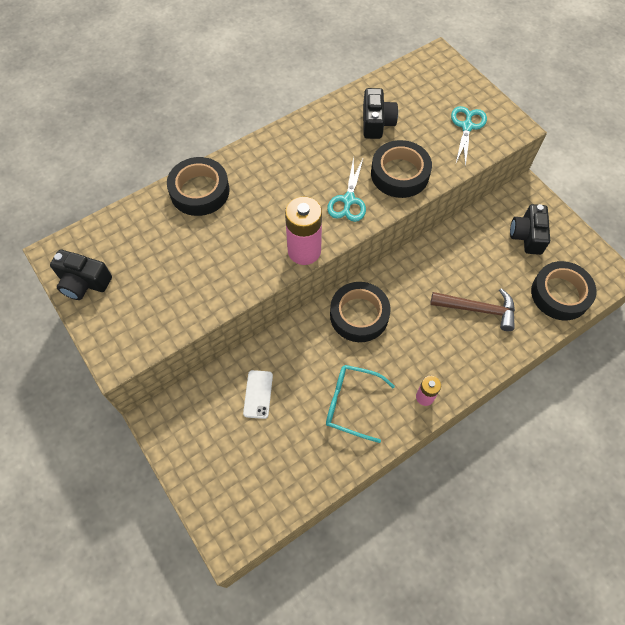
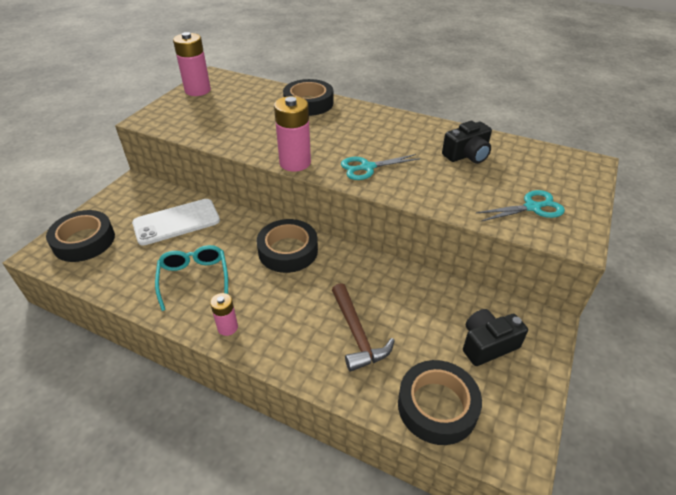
camera: 60 degrees right, 20 degrees down
(84, 282) = (197, 90): black camera -> pink battery
(258, 394) = (176, 222): white phone -> white phone, size x1.84
(400, 174) = (426, 185): black tape -> black tape (84, 241)

